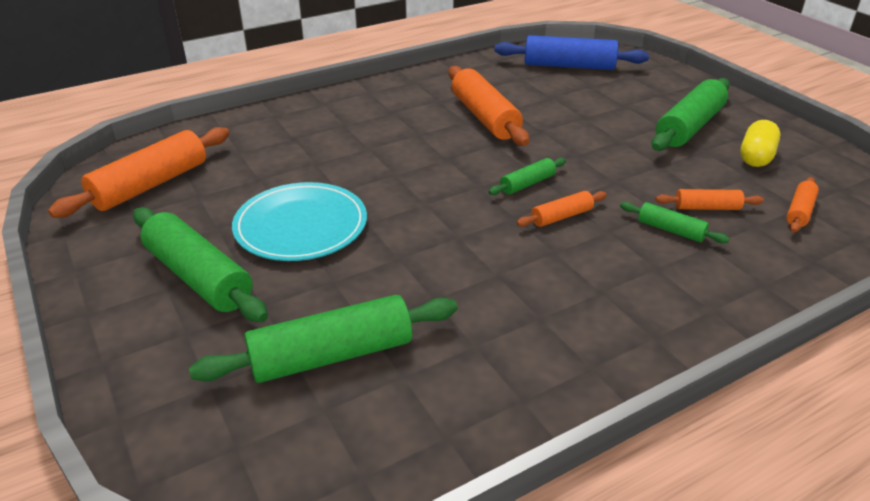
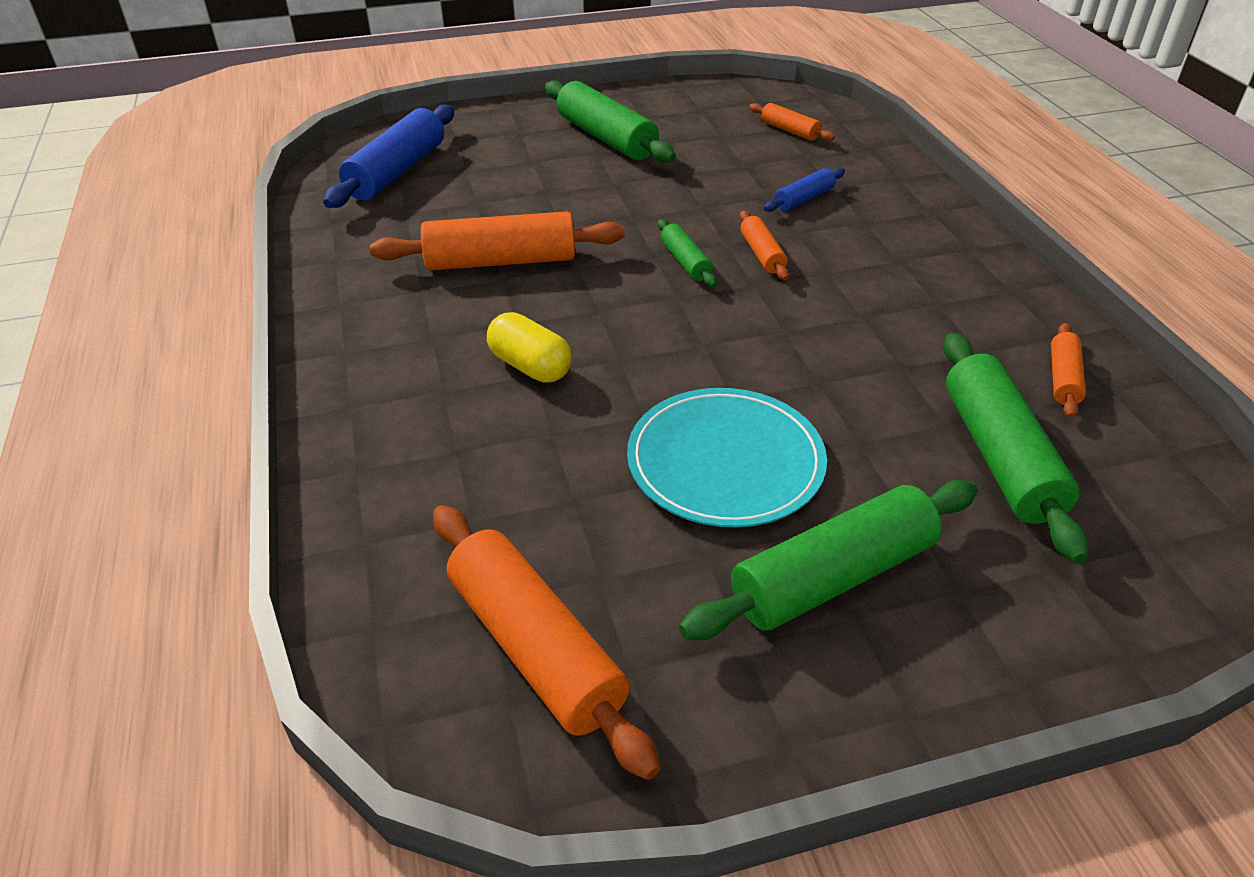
camera: 75 degrees left, 5 degrees up
(670, 230) = (804, 199): green rolling pin -> blue rolling pin
(707, 207) = (769, 171): orange rolling pin -> orange rolling pin (1063, 378)
(756, 157) = (685, 122): yellow capsule -> yellow capsule (530, 366)

